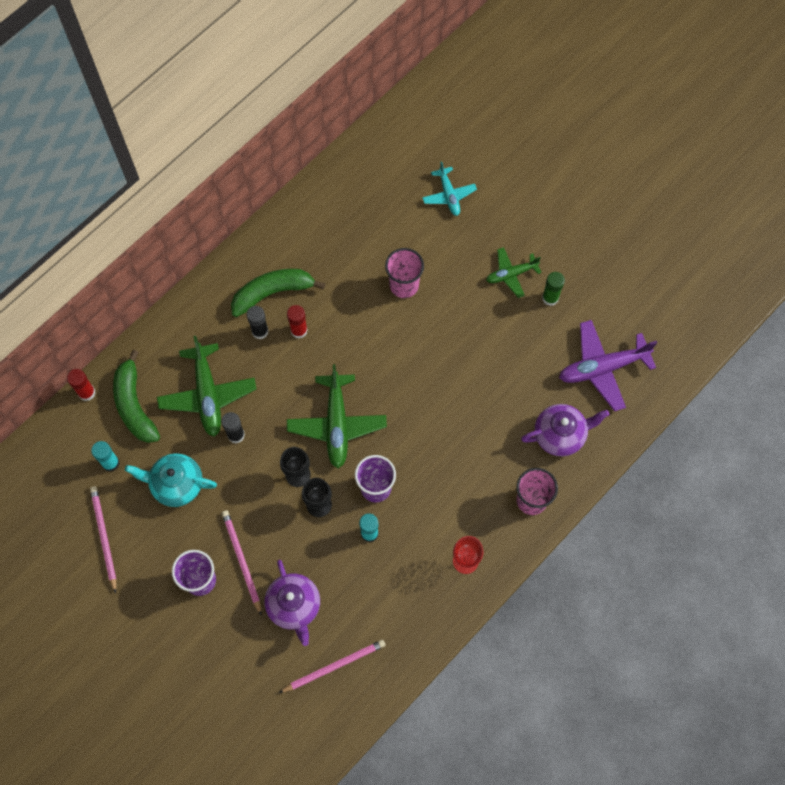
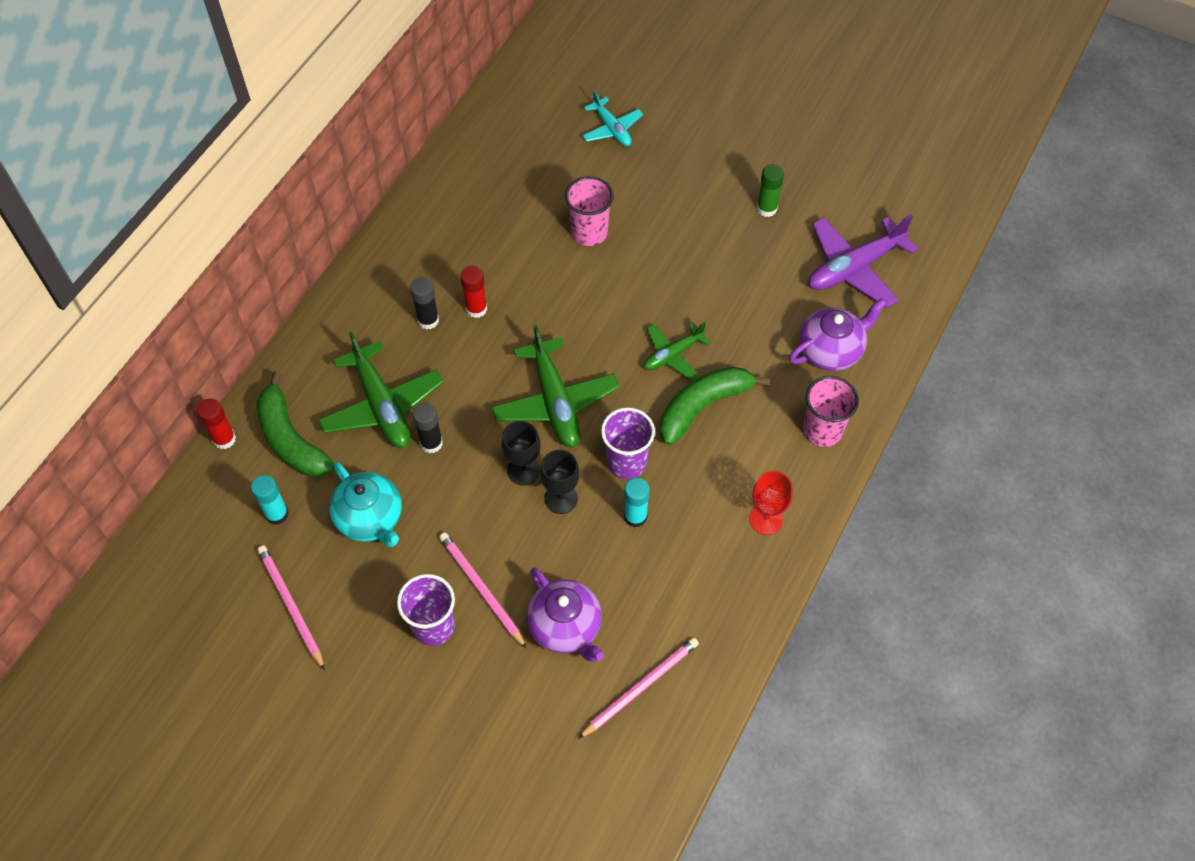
camera: 15 degrees left, 10 degrees down
(176, 484) = (370, 519): turquoise teapot -> turquoise teapot turned 120 degrees counterclockwise
(272, 293) = (432, 275): green banana -> green banana (703, 406)
(511, 274) = (712, 194): green plane -> green plane (672, 355)

